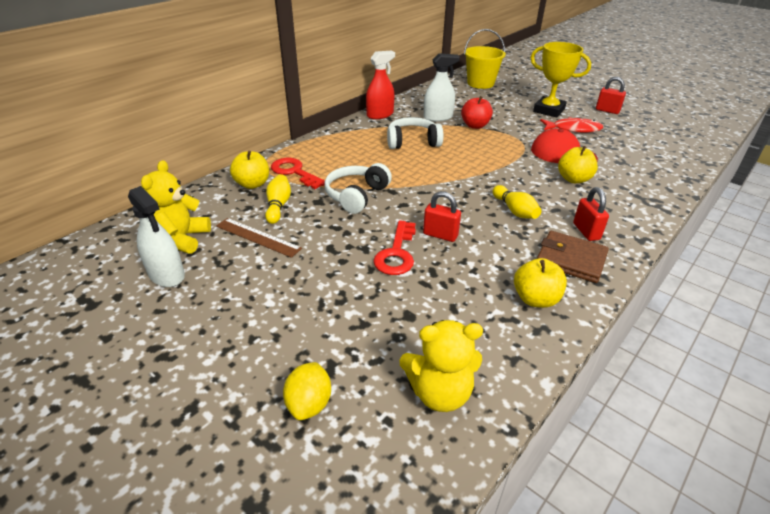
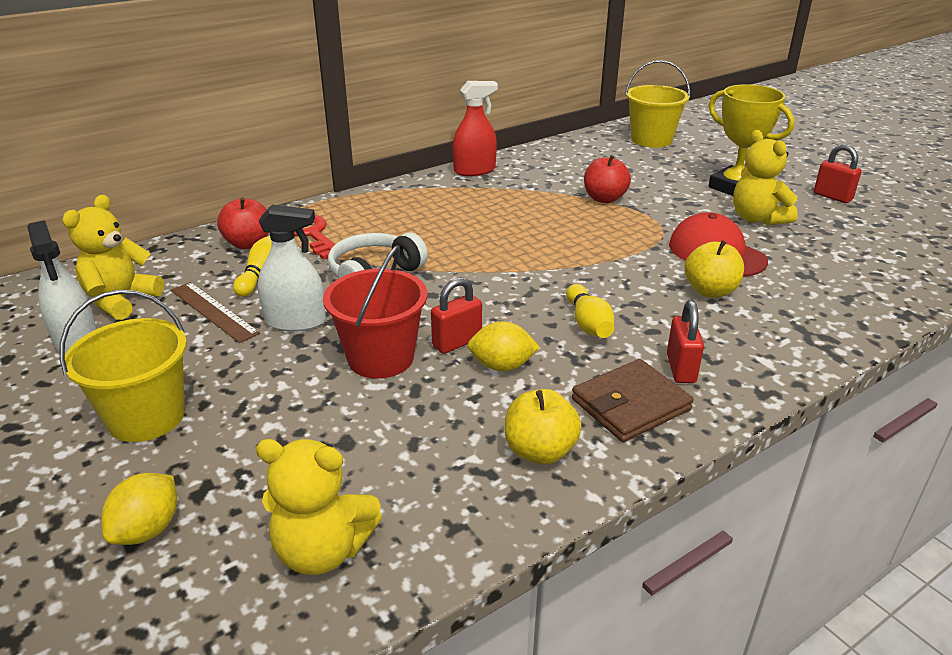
camera: 15 degrees right, 5 degrees down
(252, 184) = (248, 244): yellow apple -> red apple
(256, 322) = (146, 417): none -> yellow bucket
(396, 253) = (380, 358): red key -> red bucket
(412, 142) = (498, 212): white headphones -> none
(438, 117) = (556, 182): white spray bottle -> white spray bottle (295, 321)
(440, 235) = (457, 342): red padlock -> red padlock turned 75 degrees counterclockwise
(478, 246) = (502, 366): none -> yellow lemon
(571, 259) = (630, 404): brown wallet -> brown wallet turned 75 degrees counterclockwise
(573, 129) = (757, 218): red fish -> yellow teddy bear

